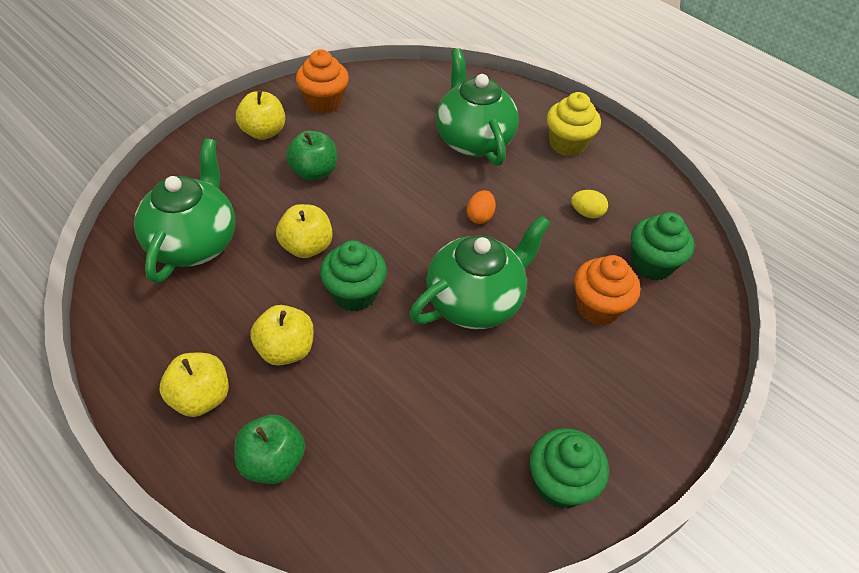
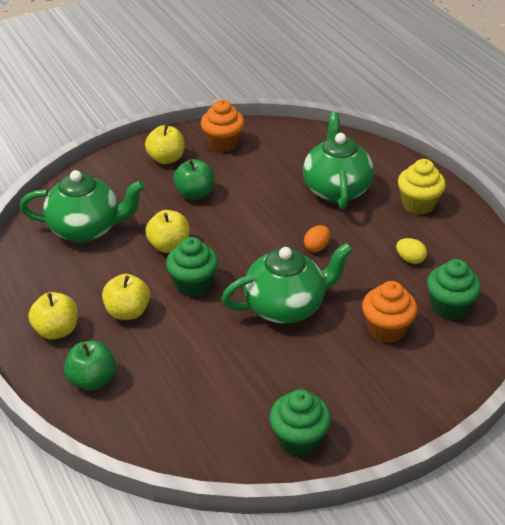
camera: 20 degrees right, 10 degrees down
(194, 243) = (86, 229): green teapot -> green teapot turned 60 degrees clockwise

